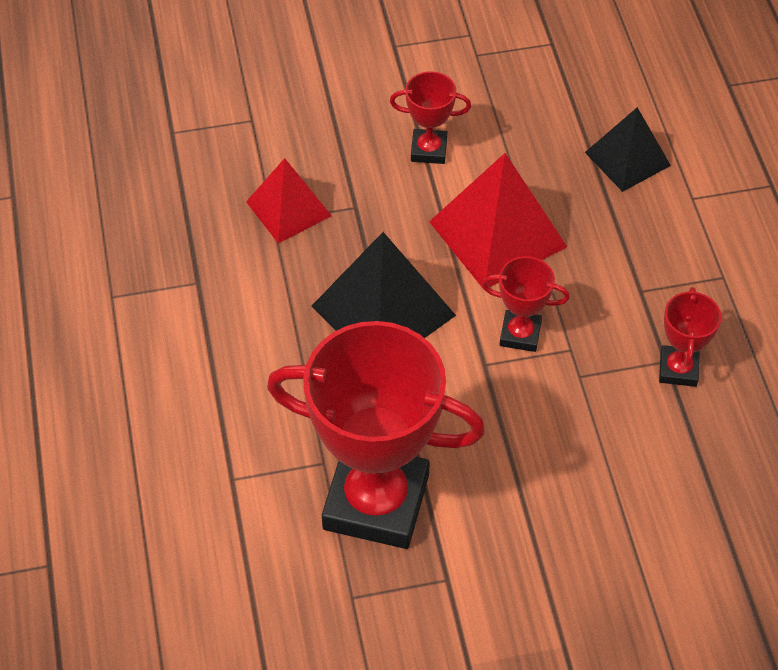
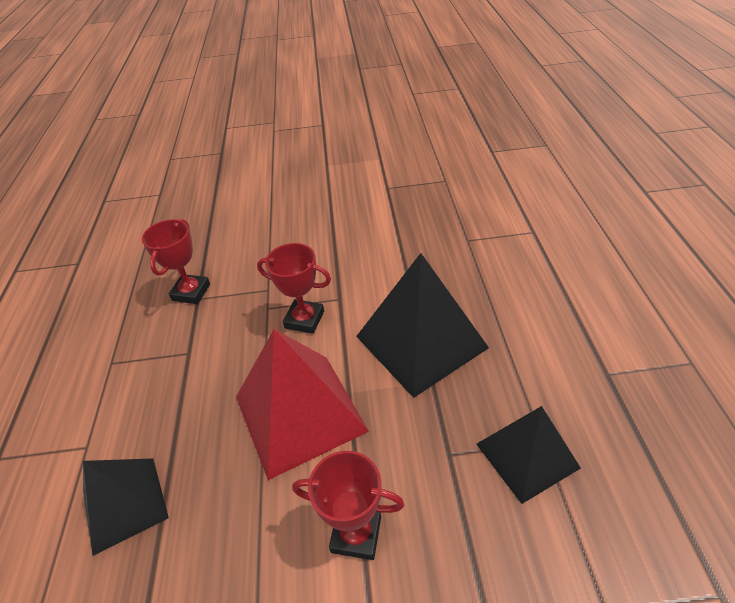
camera: 170 degrees left, 10 degrees down
(288, 209) = (527, 455): red pyramid -> black pyramid
(376, 502) = (430, 220): red trophy -> none

